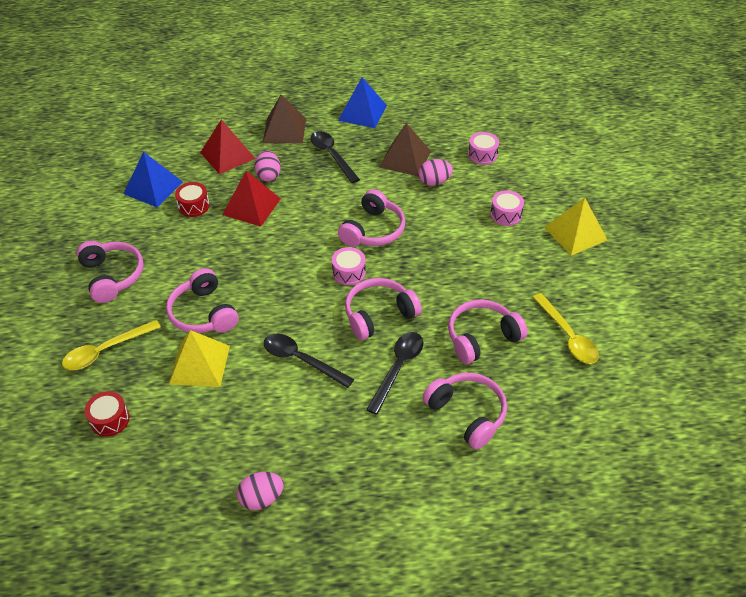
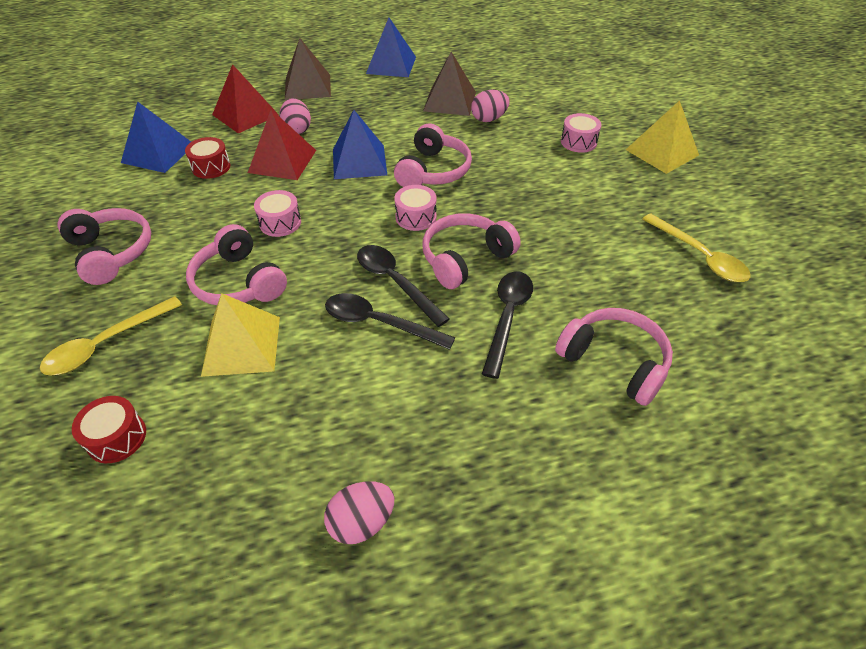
camera: 10 degrees left, 0 degrees up
(314, 214) = (359, 161): none -> blue pyramid
(332, 156) = (367, 105): black spoon -> black spoon (395, 282)
(482, 155) = (532, 91): pink drum -> pink drum (280, 223)
(482, 337) = (599, 269): pink headphones -> none

